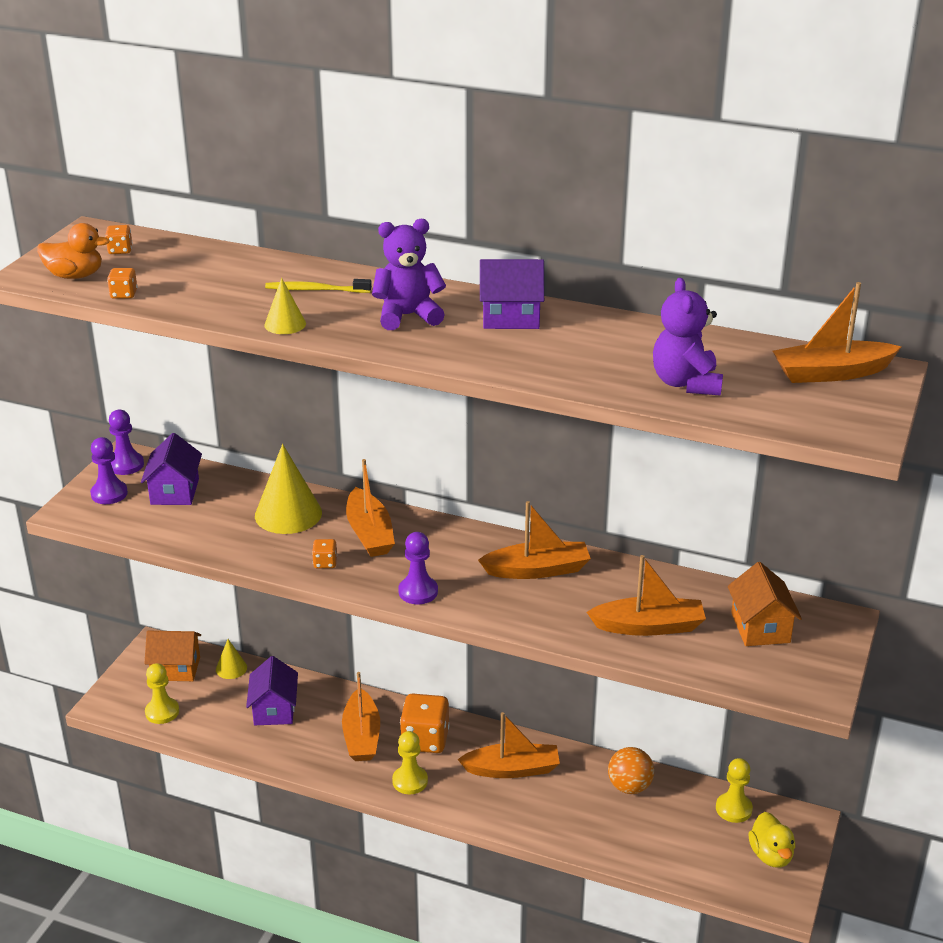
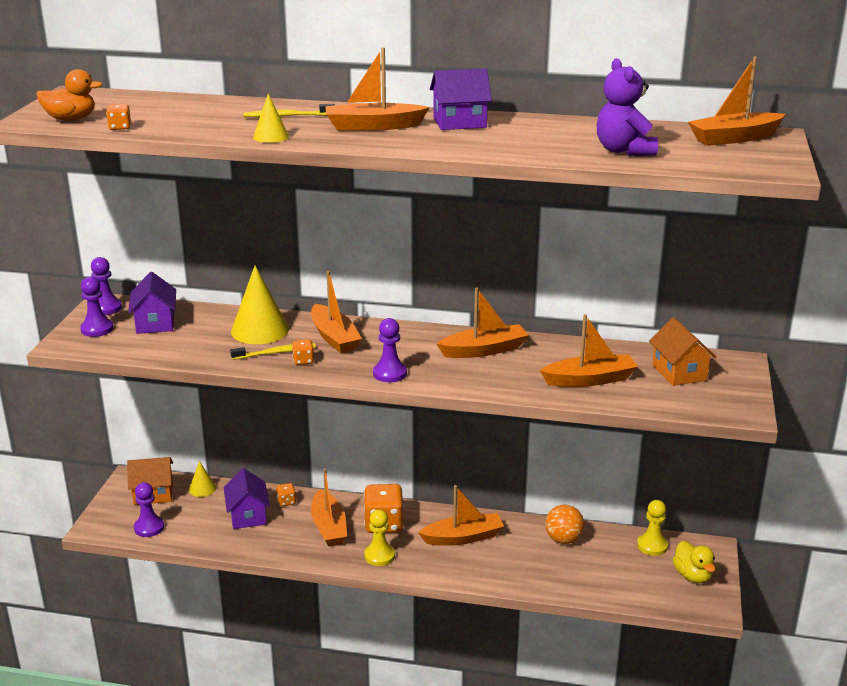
camera: 10 degrees left, 5 degrees down
(120, 250) = (104, 102): orange dice -> orange dice (286, 501)
(162, 712) = (149, 527): yellow pawn -> purple pawn
(297, 548) = (275, 353): none -> yellow toothbrush
(407, 316) = (373, 126): purple teddy bear -> orange boat

